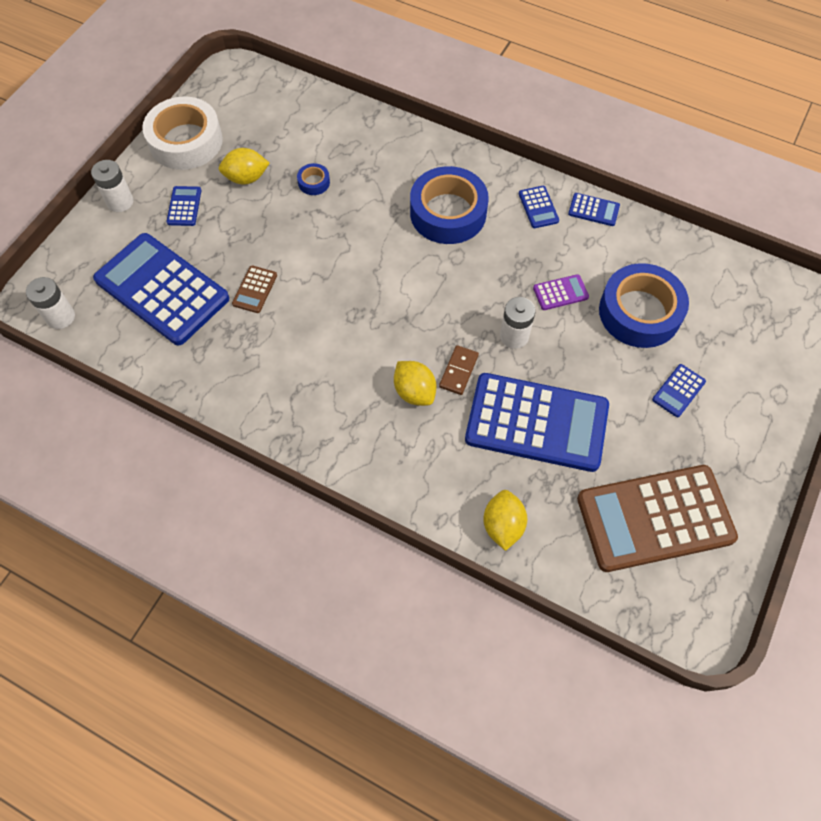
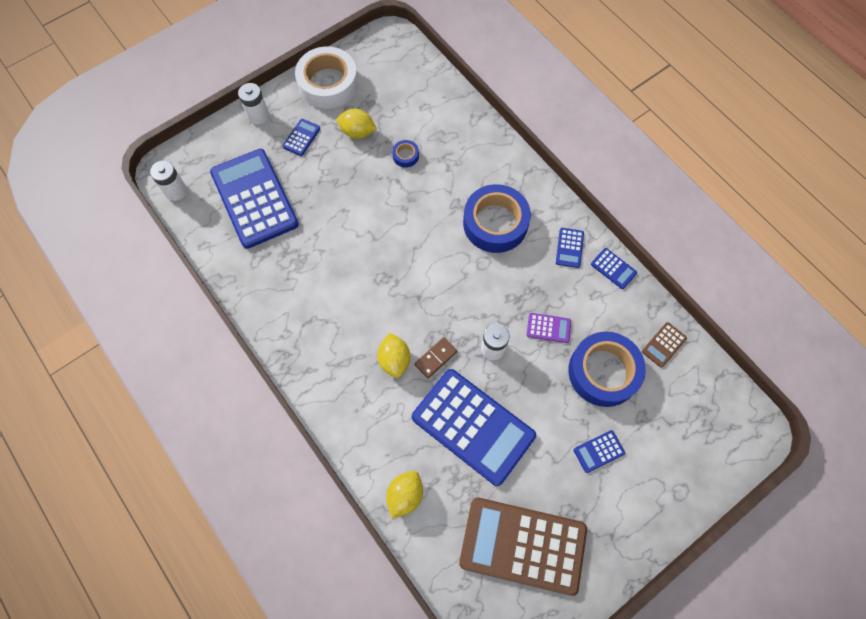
camera: 25 degrees right, 5 degrees up
(255, 289) = (319, 226): brown calculator -> brown calculator (663, 345)

